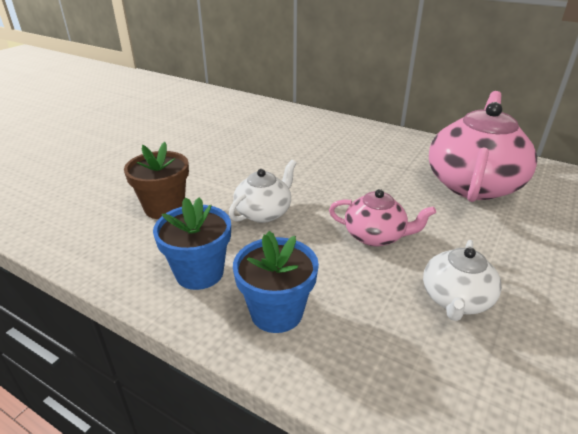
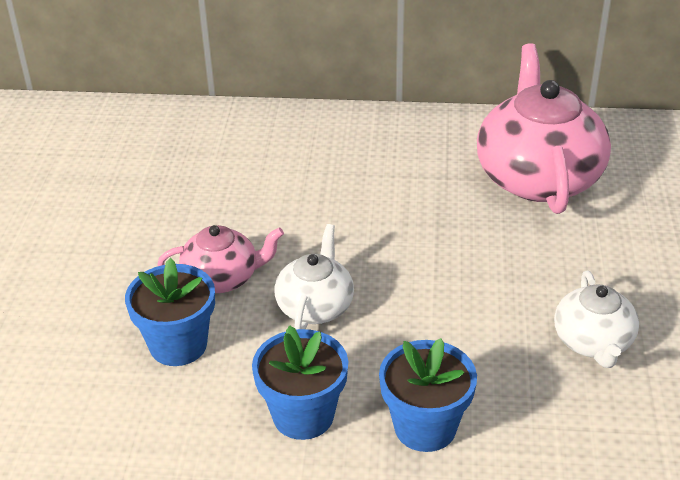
camera: 25 degrees left, 5 degrees up
(164, 208) = (178, 345): brown flower pot -> blue flower pot
(375, 236) = (469, 293): pink teapot -> pink teapot (222, 278)

